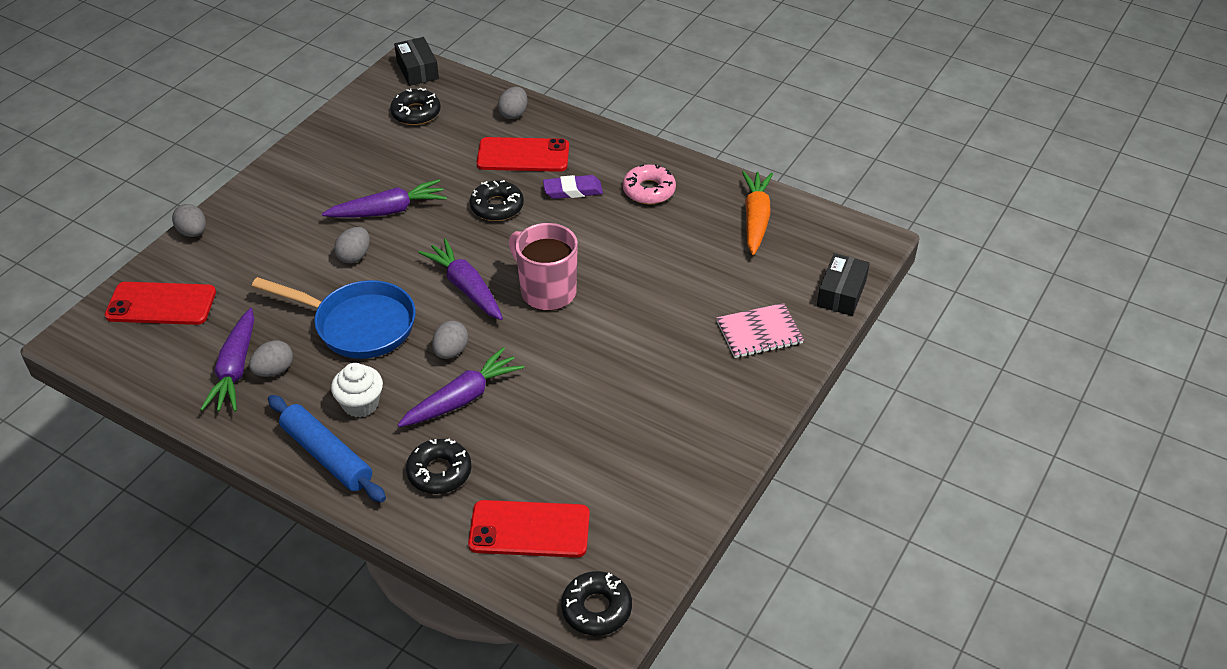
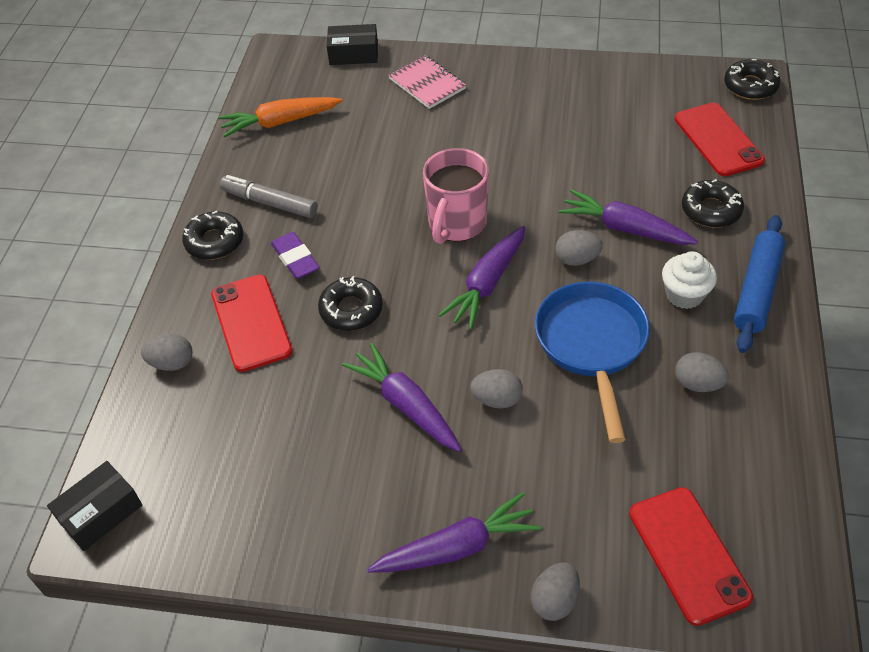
camera: 110 degrees left, 5 degrees up
(235, 369) = (721, 419): purple carrot -> purple carrot (457, 547)
(416, 113) = (203, 467): black donut -> black donut (214, 241)
(649, 190) = (269, 203): pink donut -> grey marker

